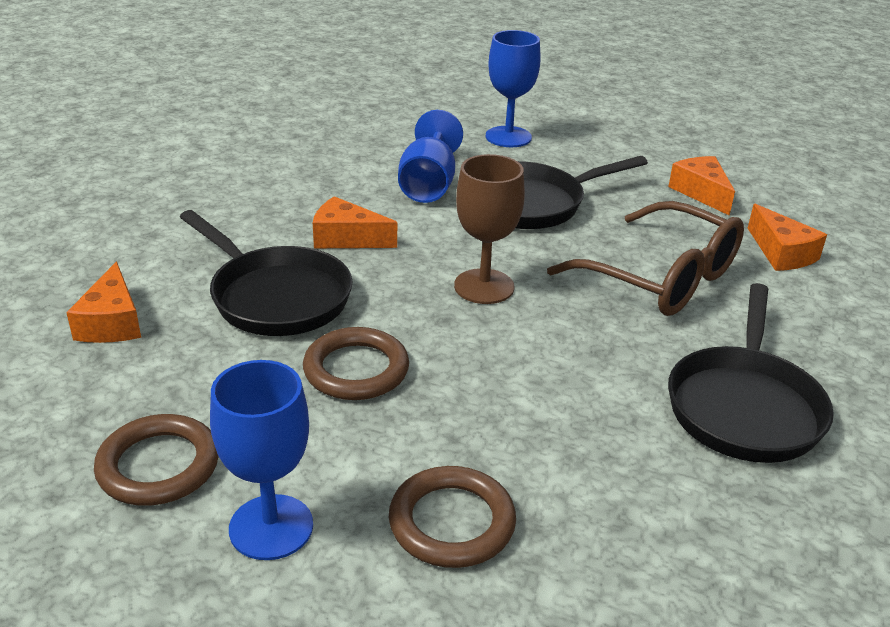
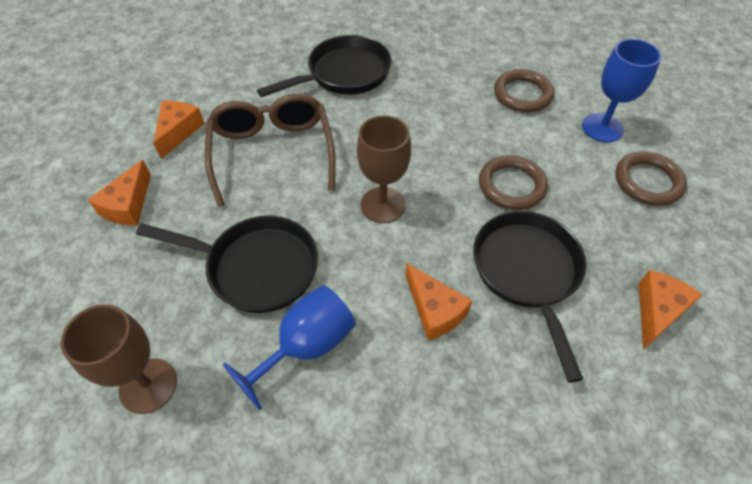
camera: 140 degrees left, 20 degrees up
(508, 137) = (148, 385): blue goblet -> brown goblet

